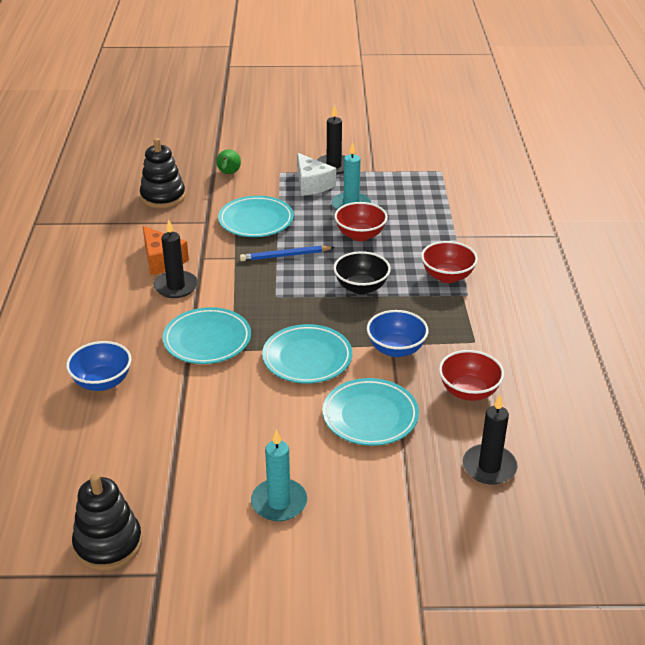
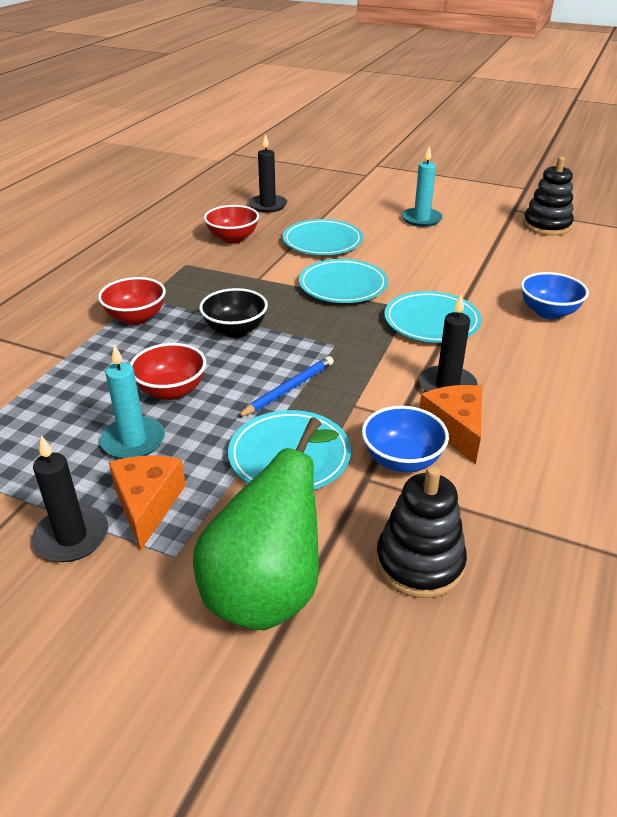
camera: 155 degrees left, 0 degrees up
(228, 174) = (269, 586): green pear -> green pear, size x2.32
(285, 256) = (288, 389): blue pencil -> blue pencil turned 60 degrees counterclockwise
(312, 184) = (147, 504): white cheese -> orange cheese
(396, 349) = (258, 274): blue bowl -> blue bowl (402, 460)

